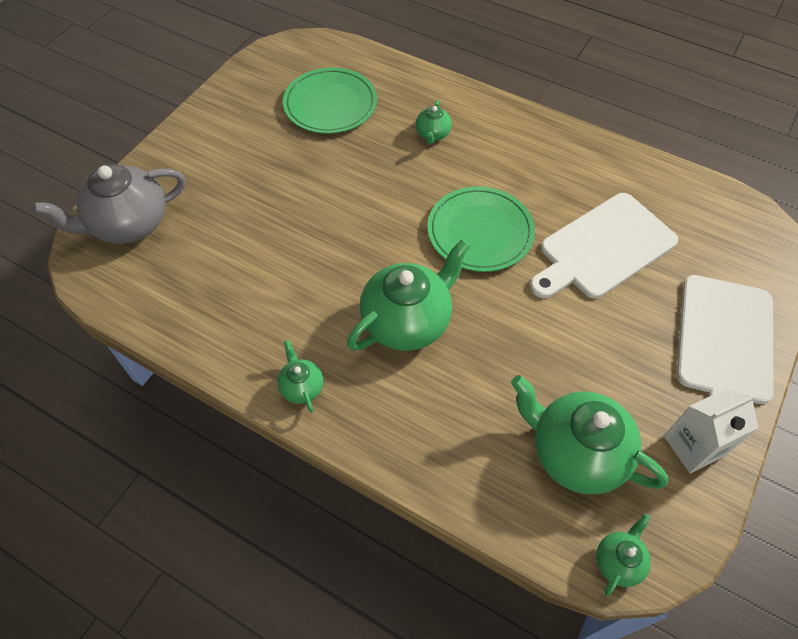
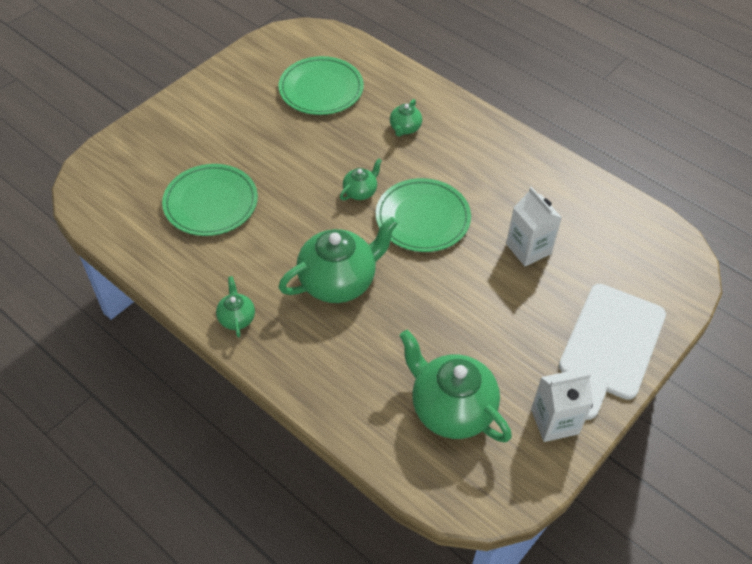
camera: 10 degrees right, 5 degrees down
(129, 224) = (125, 165): grey teapot -> none
(238, 253) = (211, 203): none -> green plate
(603, 248) = (528, 249): white cutting board -> white carton
(618, 561) = (461, 496): green teapot -> green teapot (360, 192)

